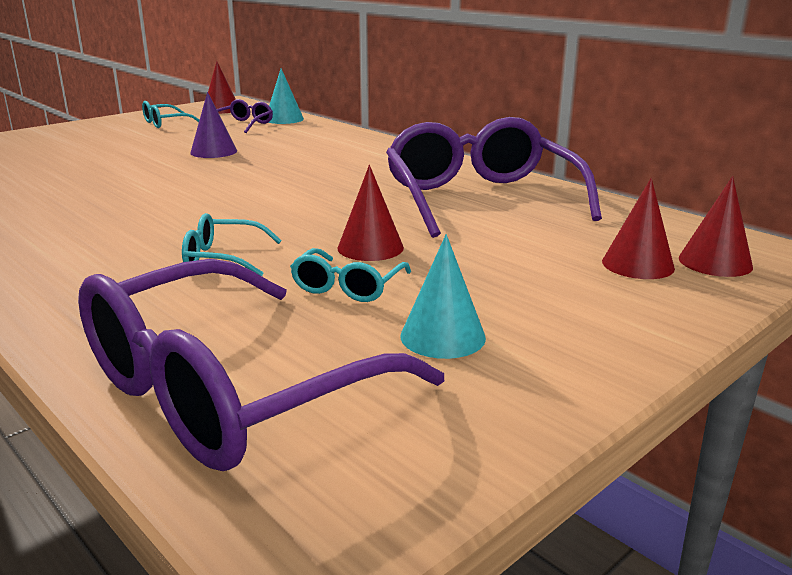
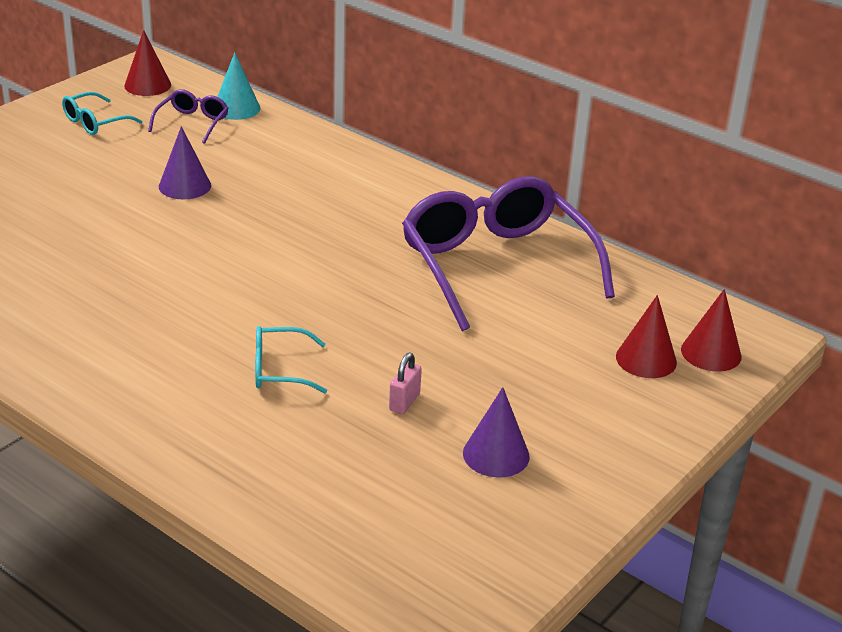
camera: 10 degrees left, 10 degrees up
(228, 391) = (352, 519): purple glasses -> none
(347, 287) = (404, 402): turquoise glasses -> pink padlock
(370, 247) = (409, 348): red cone -> none
(442, 336) = (496, 454): turquoise cone -> purple cone

